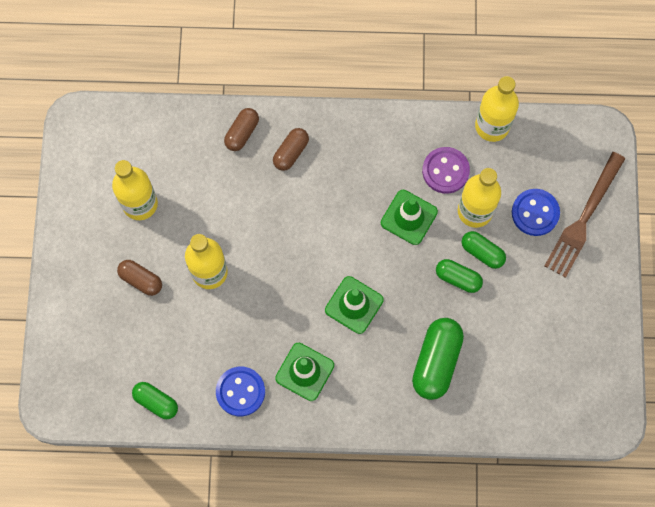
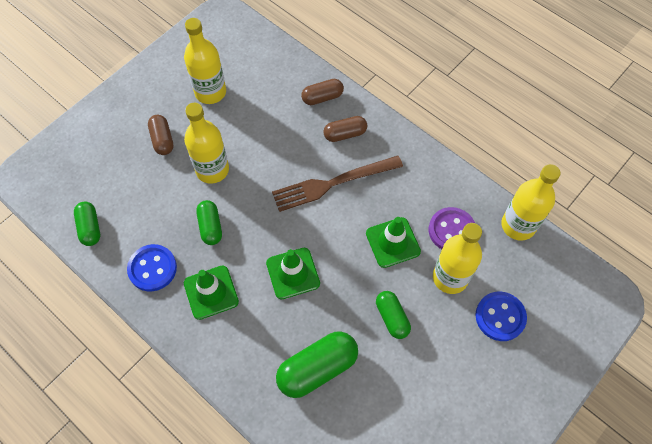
camera: 40 degrees right, 10 degrees down
(482, 252) = (429, 313): green capsule -> green capsule (210, 227)
(584, 218) = (540, 353): brown fork -> brown fork (333, 183)

